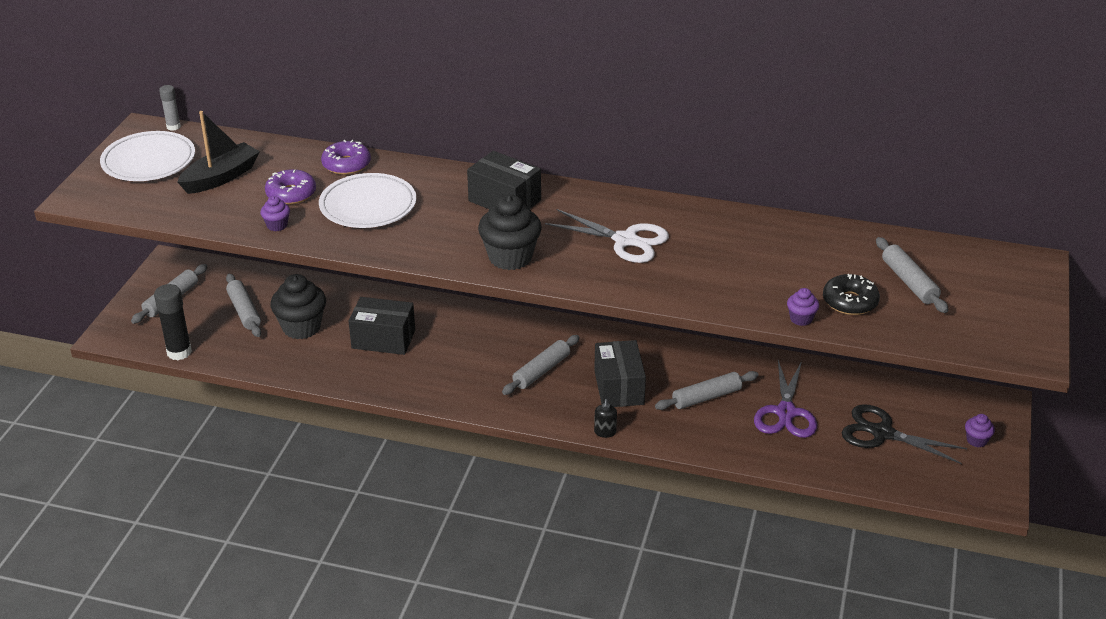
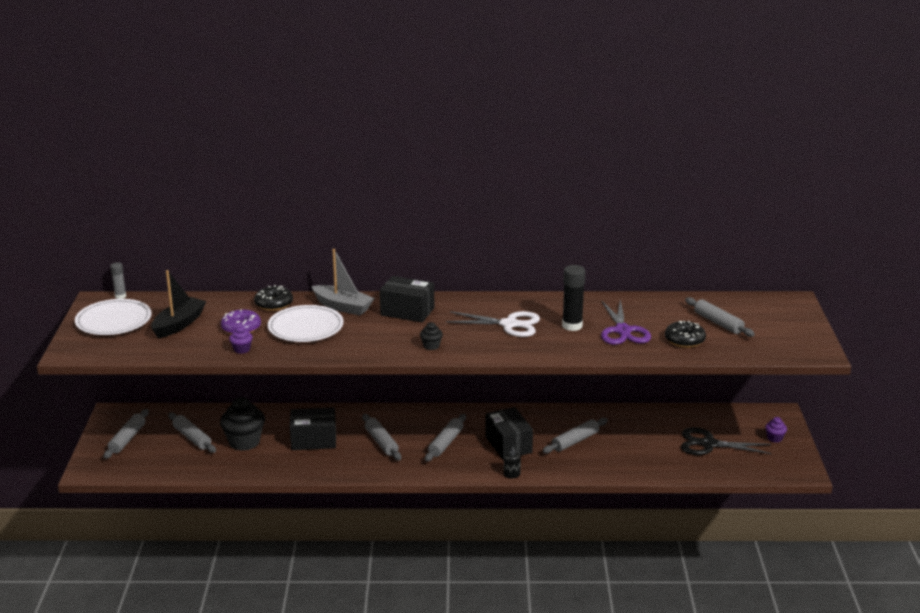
camera: 15 degrees left, 10 degrees down
(179, 352) = (152, 474): black glue stick -> black glue stick (572, 326)
(346, 164) = (274, 304): purple donut -> black donut
(428, 181) = (343, 307): none -> grey boat
(463, 356) = (381, 442): none -> grey rolling pin
(510, 257) = (431, 346): black cupcake -> black cupcake, size x0.48
(786, 413) = (636, 442): purple scissors -> purple scissors (623, 331)
(801, 319) = (657, 355): purple cupcake -> none

